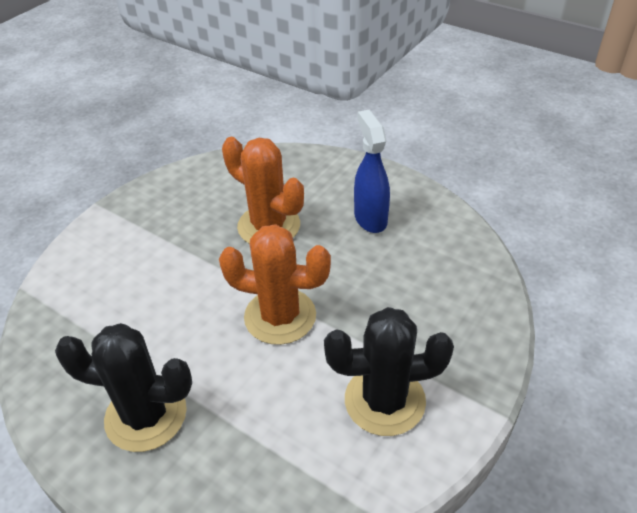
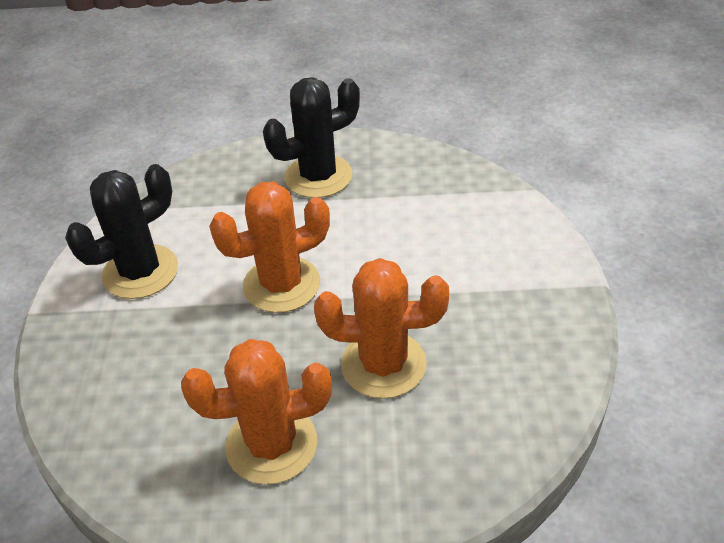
camera: 145 degrees right, 0 degrees up
(370, 218) = (271, 444): blue spray bottle -> orange cactus

